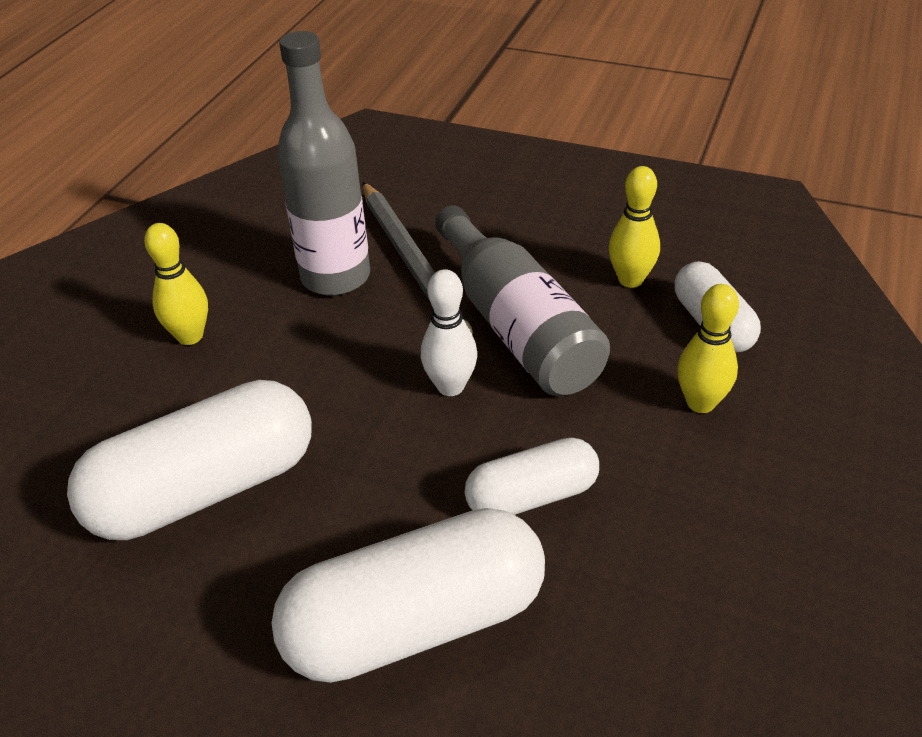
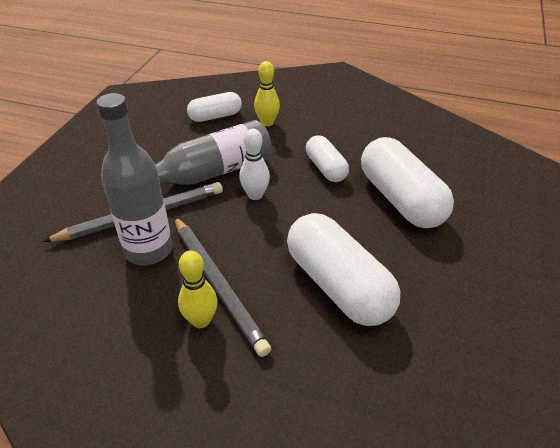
camera: 95 degrees left, 0 degrees up
(250, 349) = (218, 284): none -> grey pencil
(630, 280) = (177, 137): yellow bowling pin -> none

